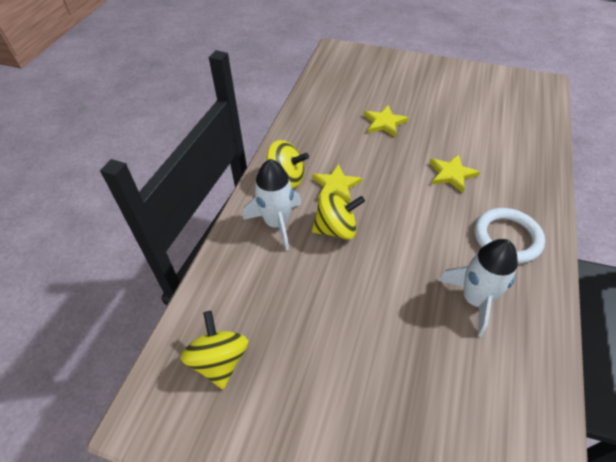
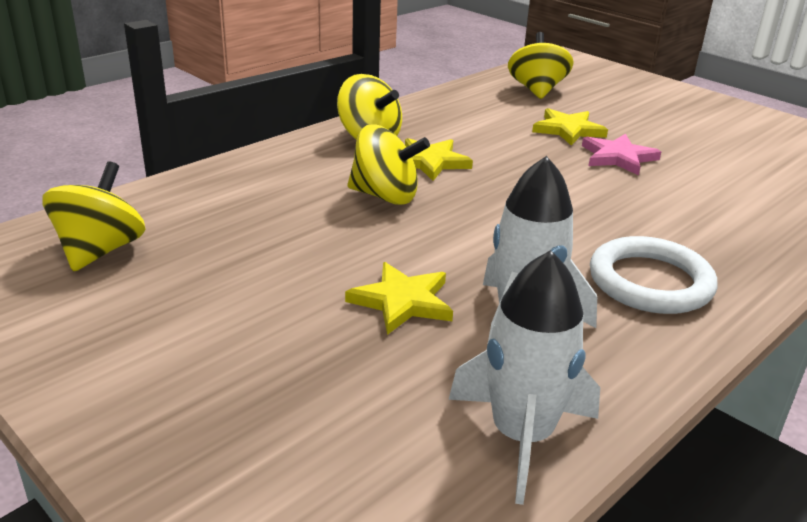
camera: 25 degrees right, 20 degrees down
(277, 223) = (311, 169): white rocket -> white rocket (521, 436)
(342, 90) = (537, 90): none -> yellow spinning top
(425, 138) = (618, 157): none -> pink star
(451, 174) = (623, 199): yellow star -> yellow star (402, 301)

